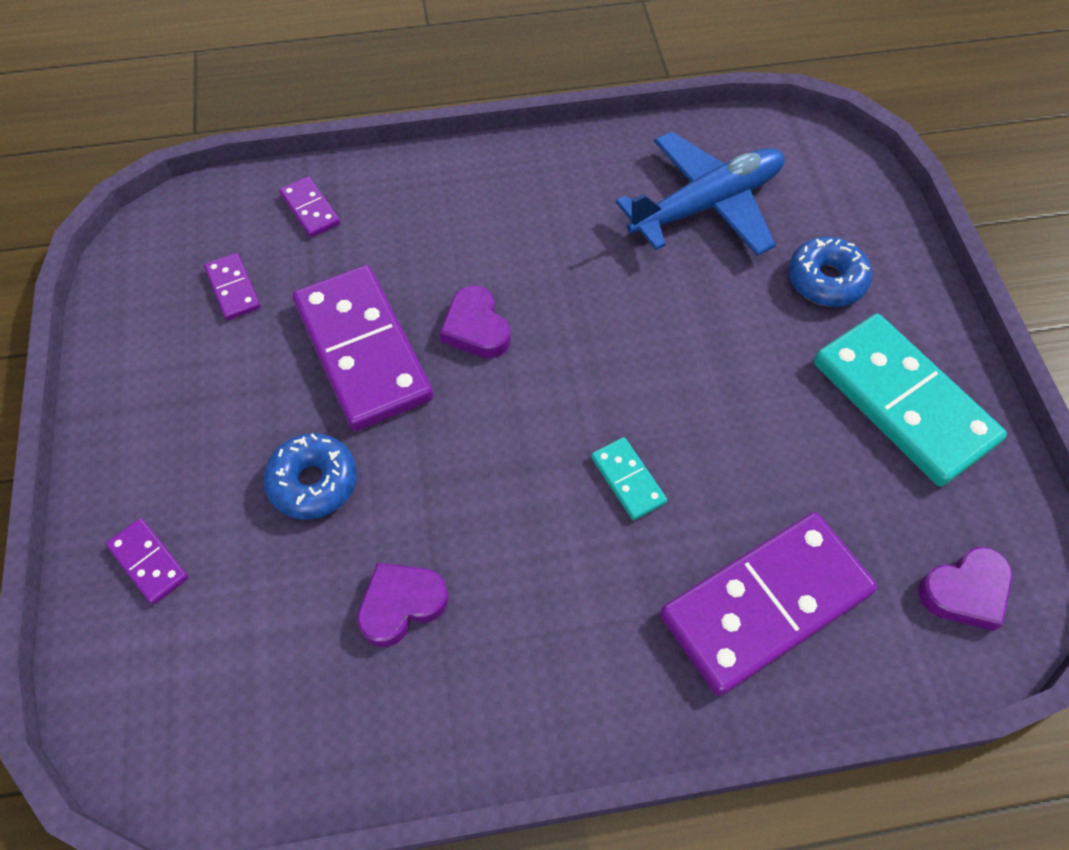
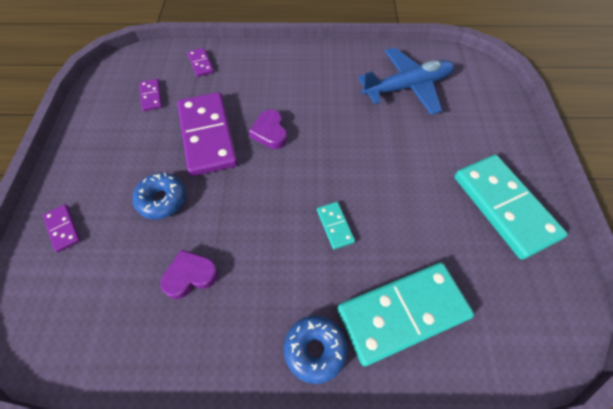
camera: 10 degrees right, 0 degrees up
(765, 604) = (402, 312): purple domino -> turquoise domino
(826, 280) = (467, 134): blue donut -> blue donut (315, 349)
(965, 591) = (529, 327): purple heart -> none

